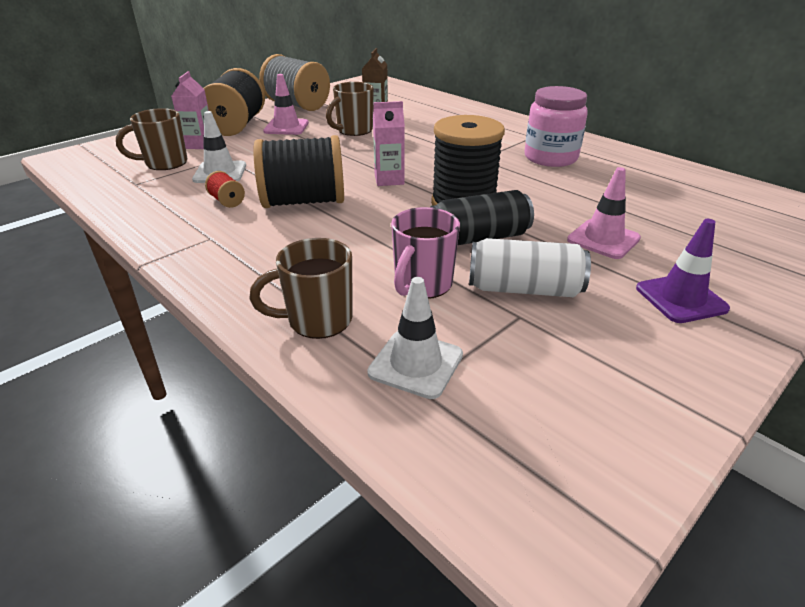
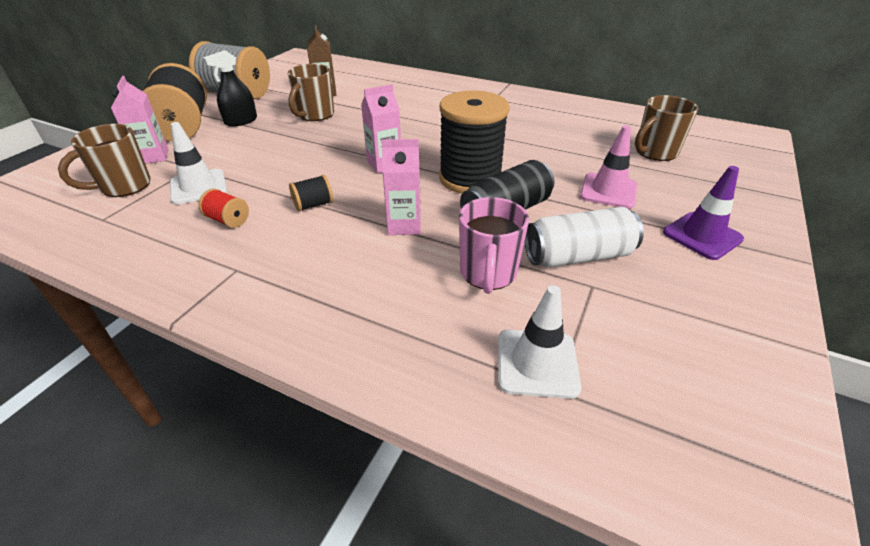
camera: 20 degrees left, 5 degrees up
(286, 127) = (241, 121): pink traffic cone -> black spray bottle
(304, 202) = (313, 205): black spool -> black spool, size x0.42
(317, 320) = (413, 340): brown mug -> brown mug (655, 152)
(372, 232) = (404, 225): none -> pink carton
(550, 158) = (514, 117): pink jar -> none

